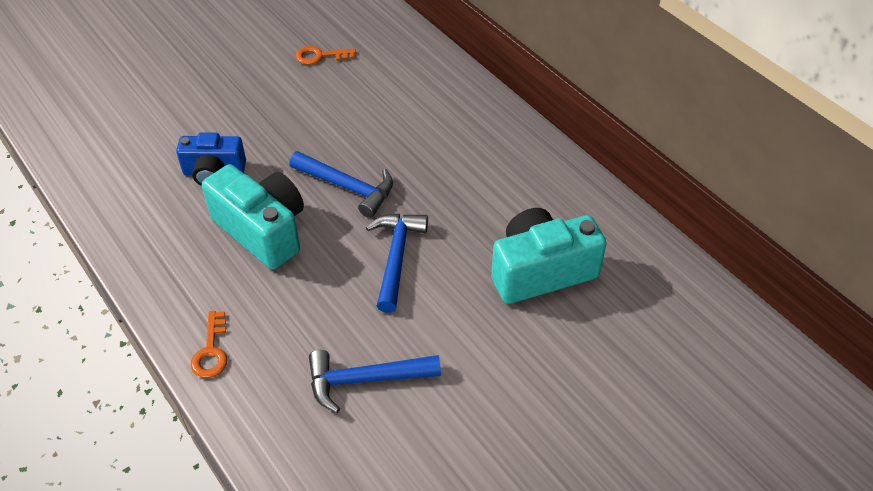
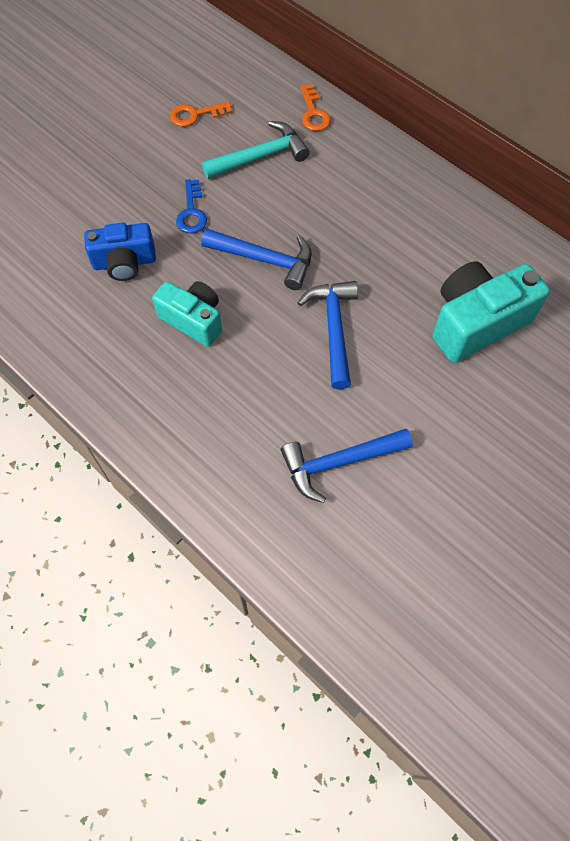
camera: 10 degrees left, 15 degrees up
(211, 351) = (180, 457): orange key -> orange key (313, 113)
(262, 230) = (193, 320): turquoise camera -> turquoise camera, size x0.65
(291, 137) = (191, 212): none -> blue key
(370, 98) = (260, 156): none -> turquoise hammer

